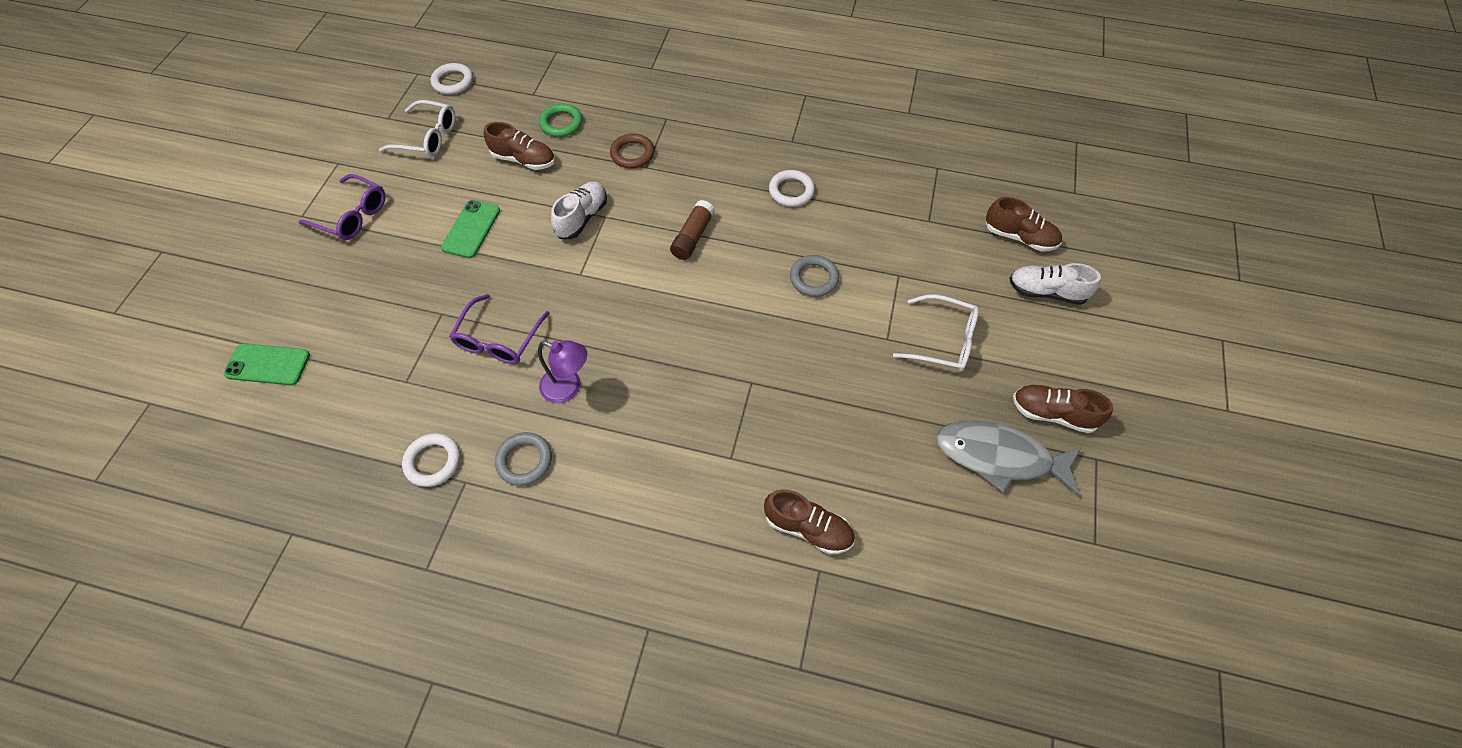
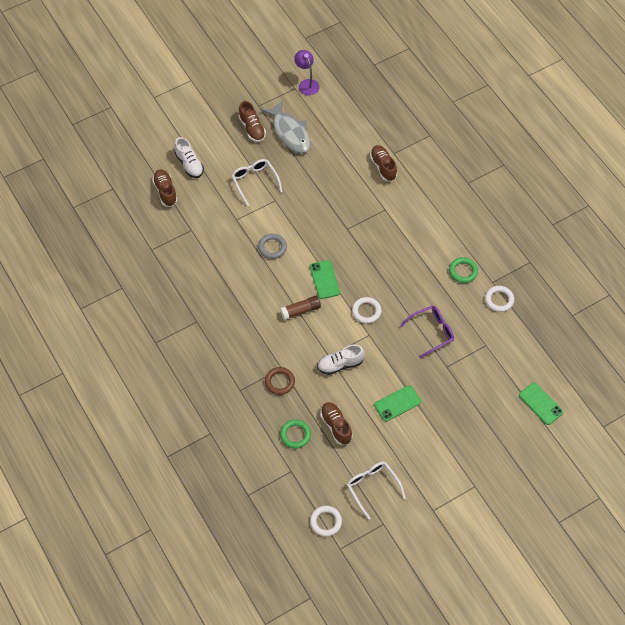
camera: 135 degrees left, 0 degrees up
(353, 215) = (449, 463): purple glasses -> none
(524, 460) = (463, 271): grey ring -> green ring
(568, 388) = (421, 286): purple lamp -> purple lamp (307, 84)
(705, 293) = (324, 279): none -> green phone
(791, 191) = (230, 295): white ring -> white ring (366, 311)

